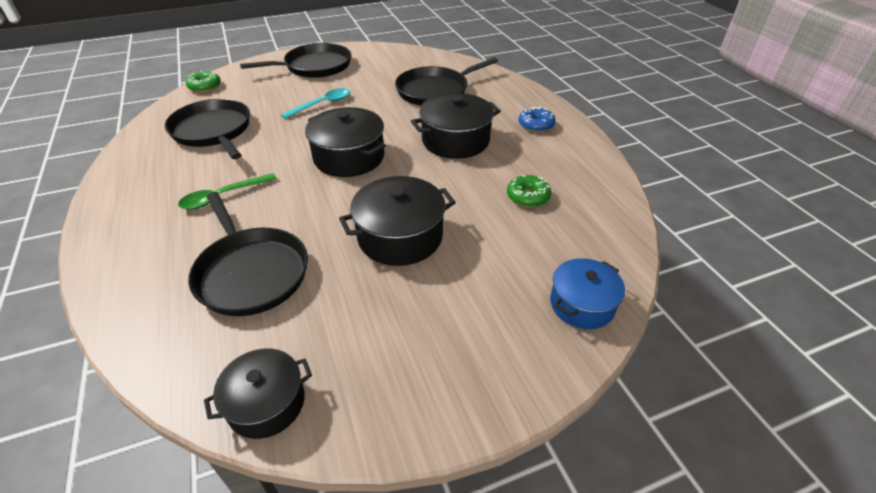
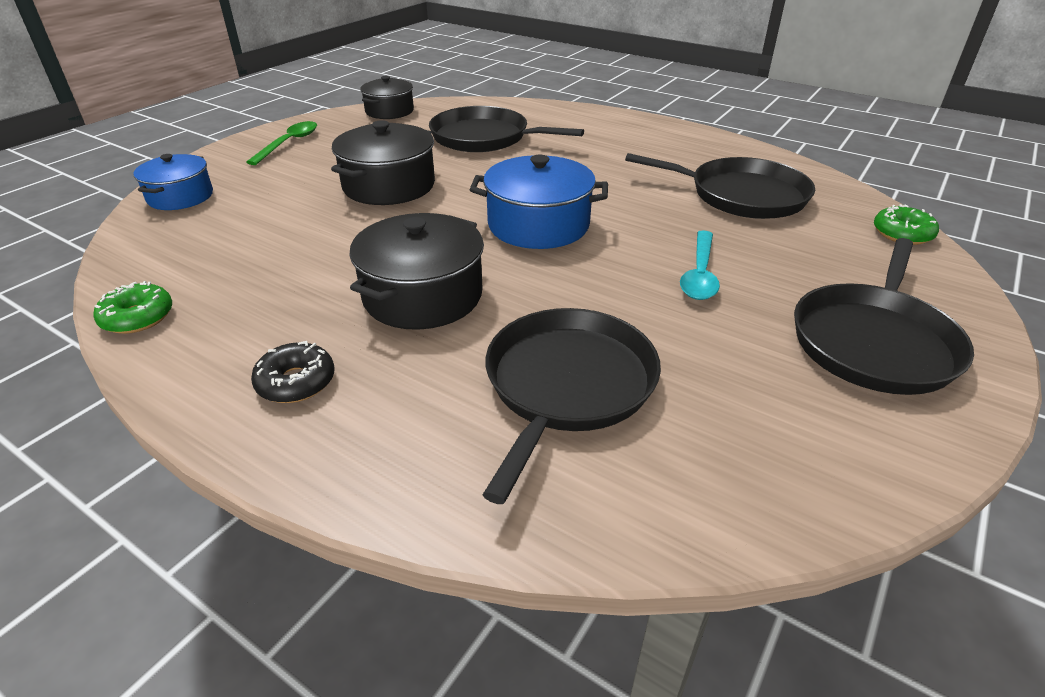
camera: 145 degrees right, 5 degrees down
(223, 196) = (597, 159): green spoon -> green spoon (289, 143)
(349, 157) = (538, 225): black pot -> blue pot
(528, 197) = (265, 259): green donut -> green donut (138, 317)
(536, 125) = (296, 382): blue donut -> black donut

